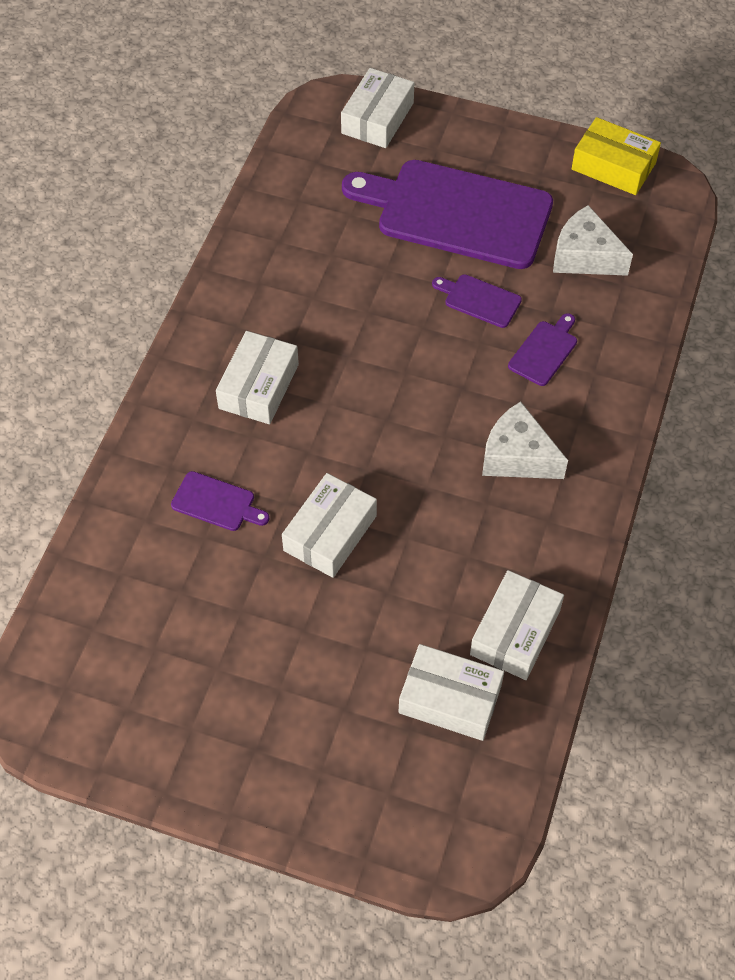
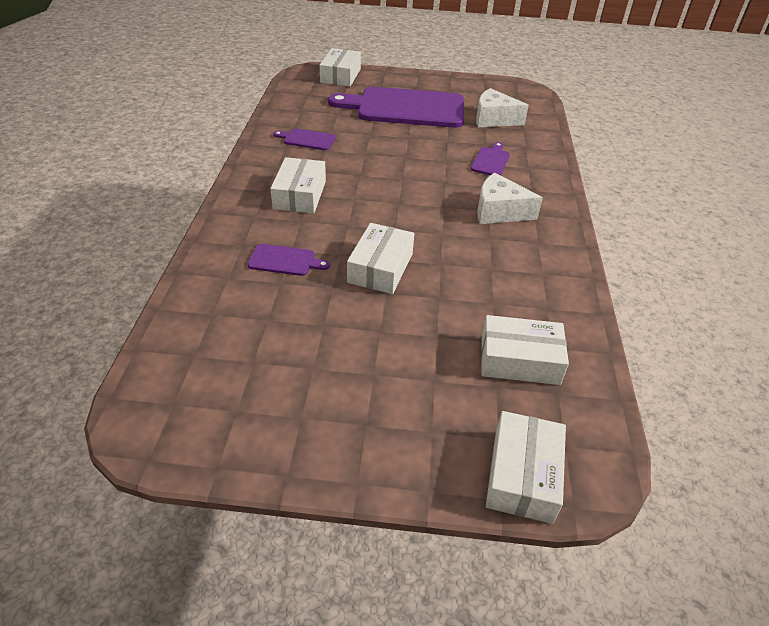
camera: 15 degrees left, 15 degrees down
(479, 300) = (437, 142): purple cutting board -> purple cutting board (307, 139)
(515, 632) = (548, 309): white box -> white box (522, 475)
(613, 166) = (490, 84): yellow box -> none

